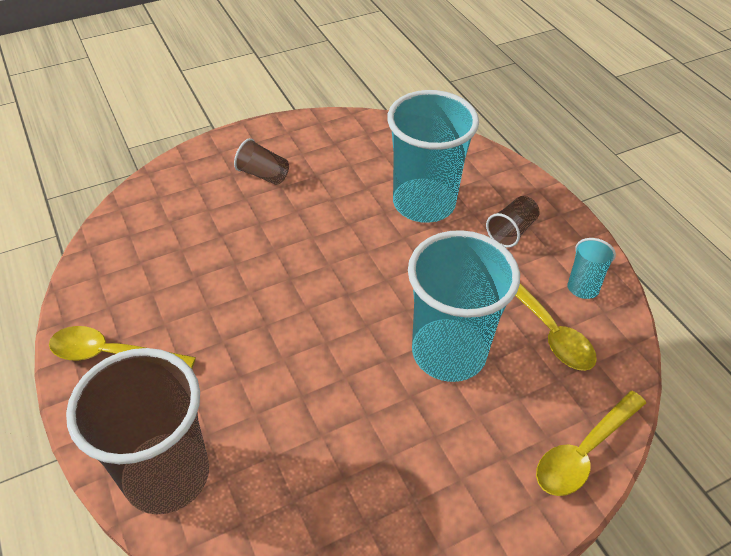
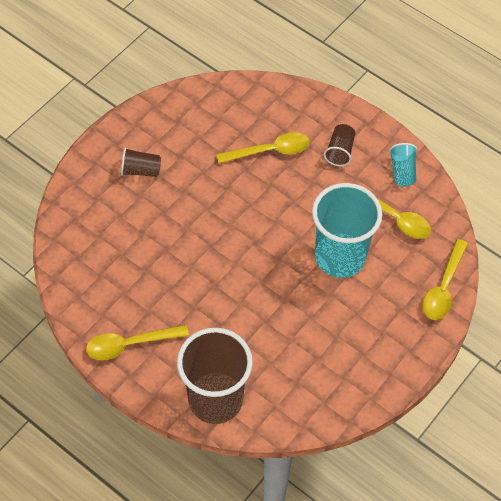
camera: 25 degrees left, 10 degrees up
(424, 203) = (270, 151): turquoise cup -> yellow spoon

